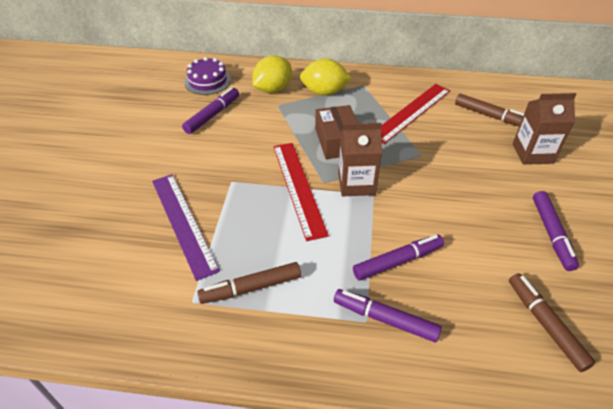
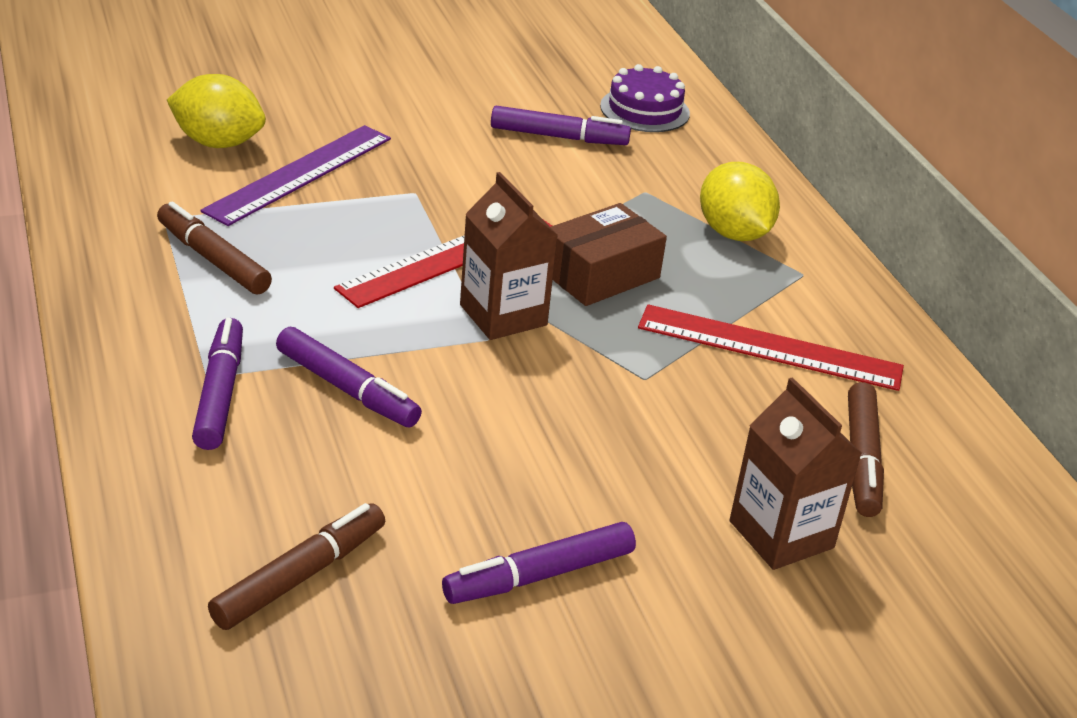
camera: 60 degrees right, 10 degrees down
(272, 89) = (686, 177): yellow lemon -> yellow lemon (218, 143)

